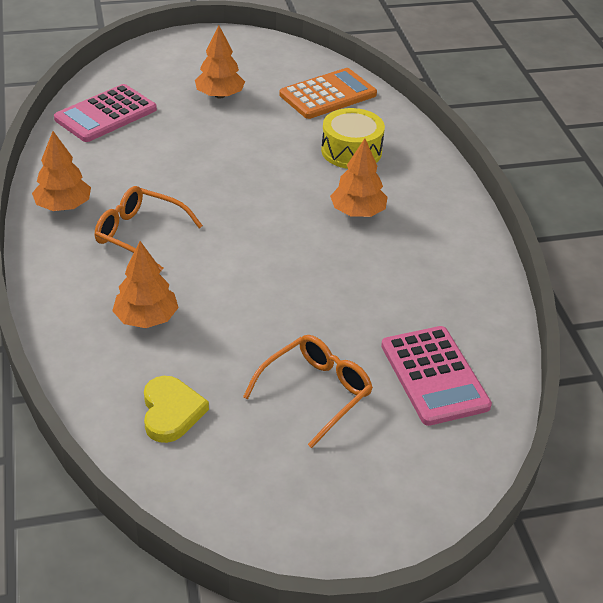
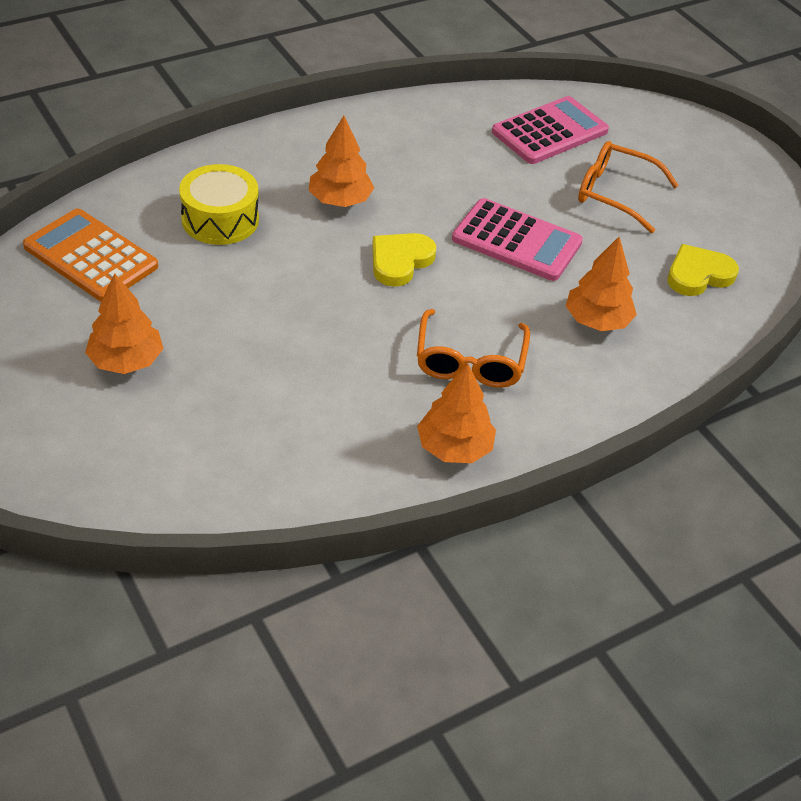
camera: 110 degrees left, 5 degrees up
(106, 114) = (221, 472): pink calculator -> pink calculator (516, 241)
(269, 227) = (400, 261): none -> yellow heart

